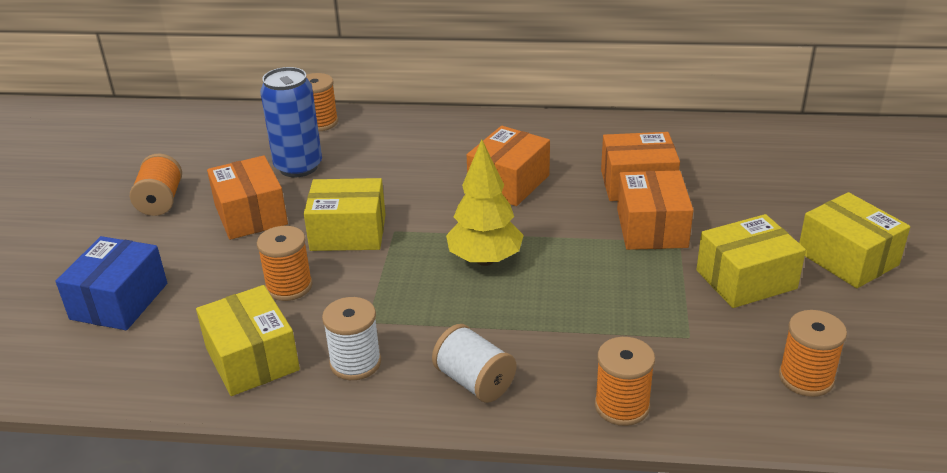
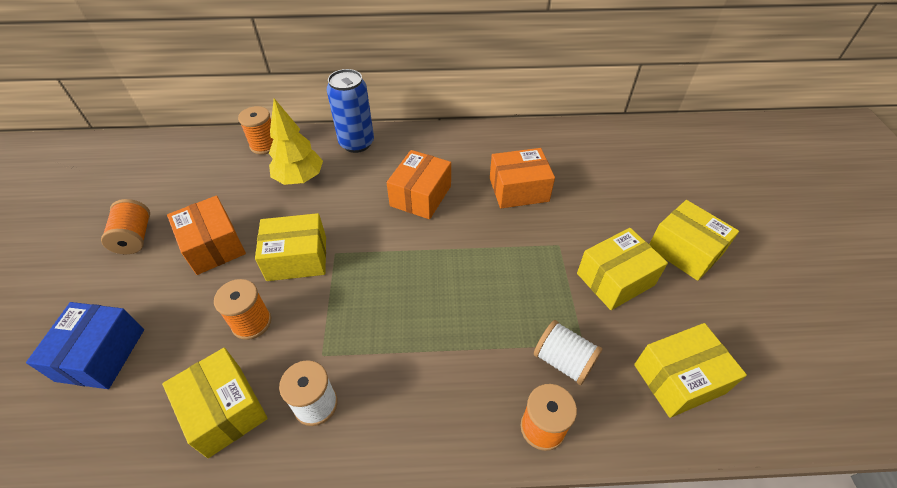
camera: 10 degrees left, 15 degrees up
(298, 167) = (250, 192): blue can -> blue can (356, 143)
(474, 381) = (419, 414): white spool -> white spool (563, 361)
(485, 260) = (411, 277): yellow tree -> yellow tree (300, 179)
(651, 228) = (536, 233): orange box -> none
(806, 378) = (679, 379): orange spool -> yellow box

